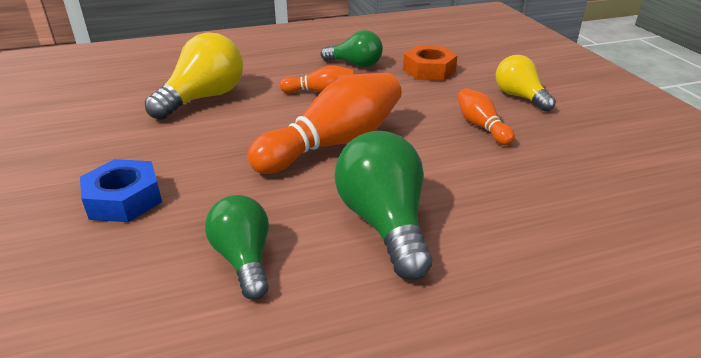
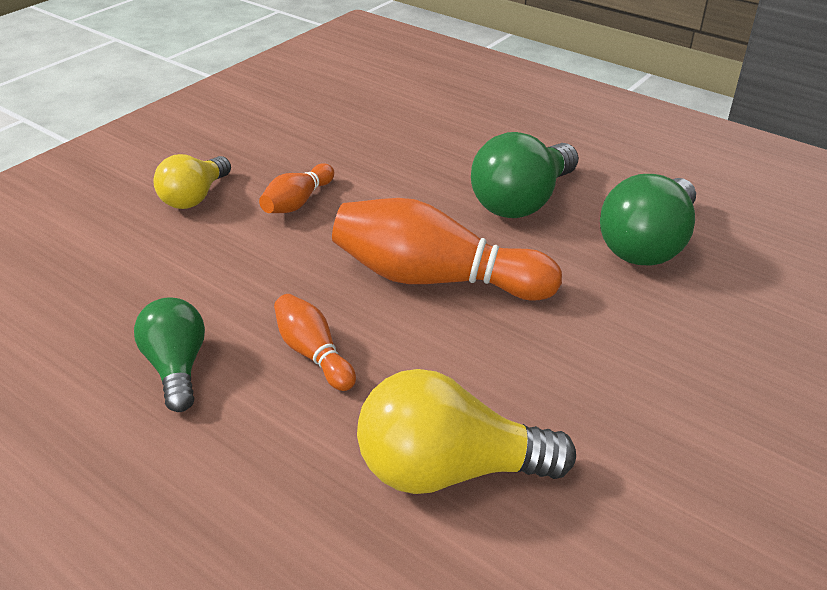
camera: 125 degrees left, 5 degrees up
(124, 199) = (698, 363): blue nut -> none
(244, 259) = (647, 245): green light bulb -> green light bulb, size x1.54
(429, 70) = (152, 285): orange nut -> none

